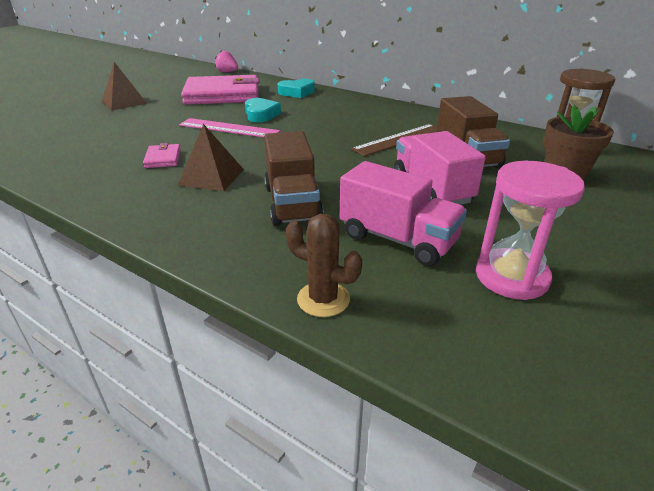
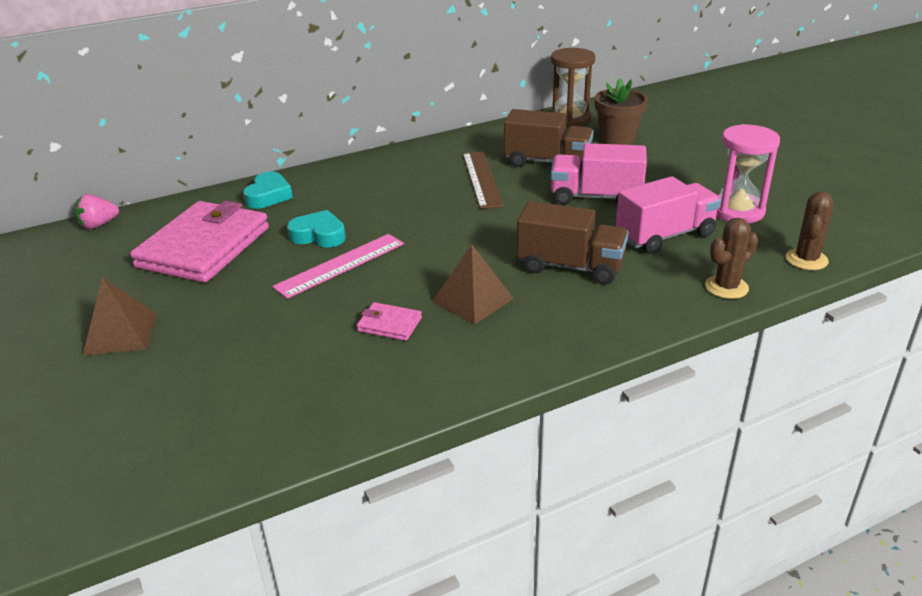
camera: 60 degrees left, 0 degrees up
(449, 357) = (806, 259): none -> brown cactus

